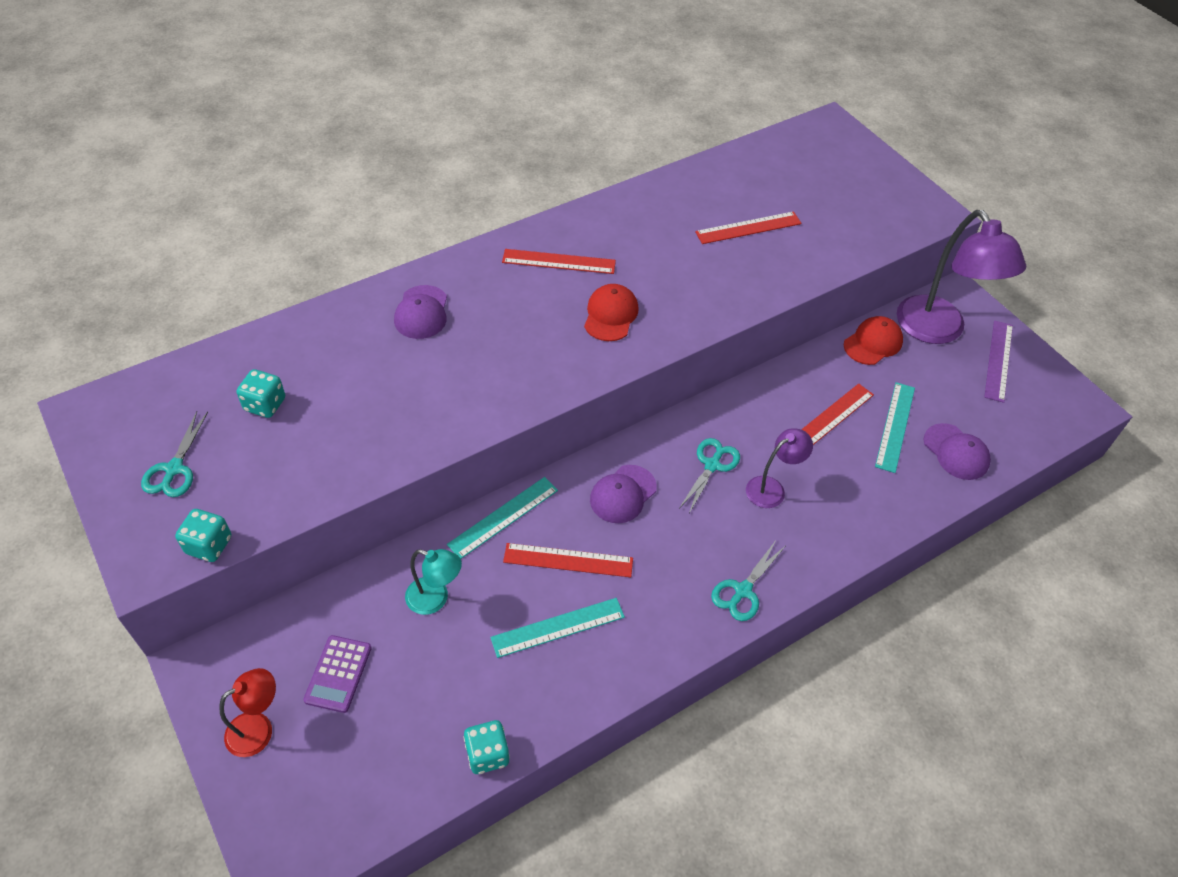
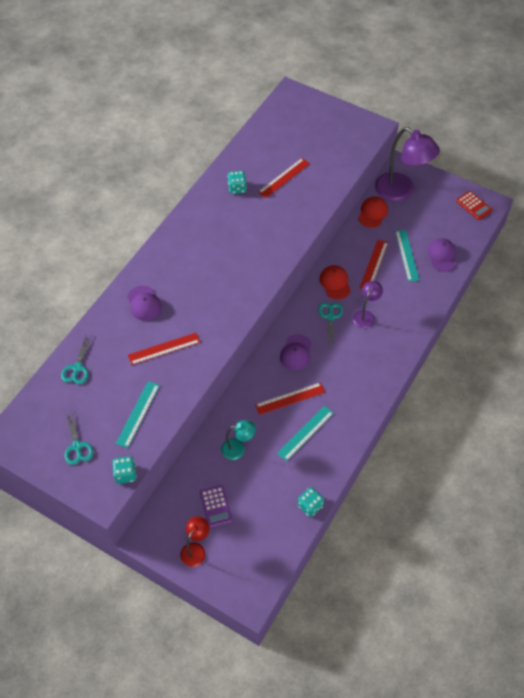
camera: 25 degrees left, 5 degrees up
(265, 404) = (98, 391): turquoise dice -> turquoise dice (237, 188)
(503, 517) = (244, 392): turquoise ruler -> turquoise ruler (138, 414)
(559, 262) = (197, 241): red ruler -> red ruler (164, 349)
(610, 315) = (244, 260): red cap -> red cap (335, 283)
(743, 590) = (380, 373): turquoise scissors -> turquoise scissors (77, 368)
(956, 452) = (442, 256): purple cap -> purple cap turned 120 degrees counterclockwise
(999, 360) = (438, 196): purple ruler -> none
(1054, 399) = (473, 206): none -> red calculator

